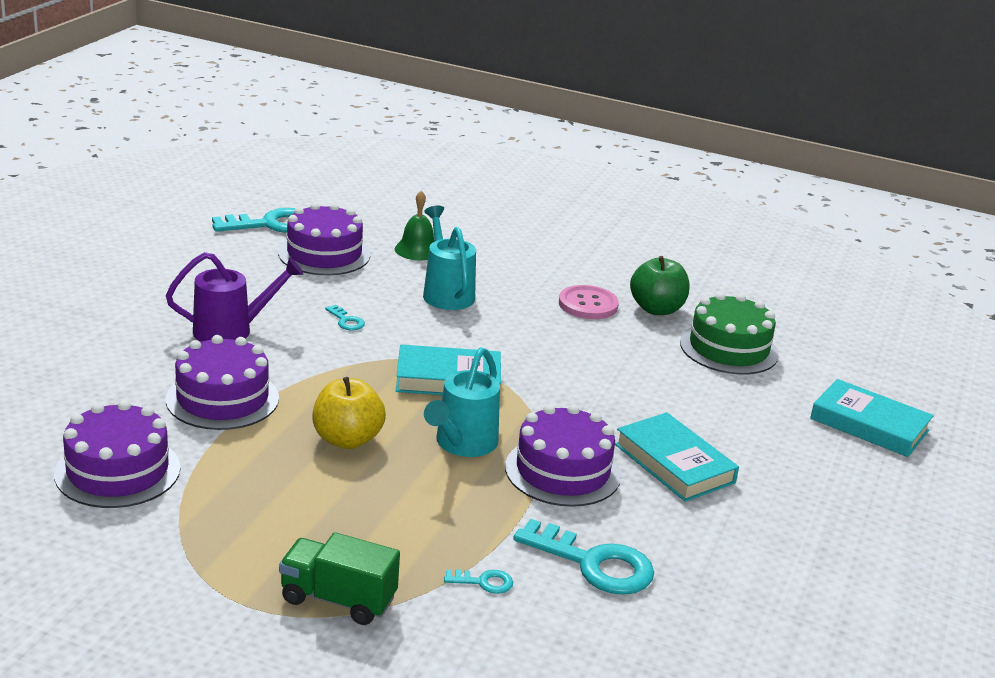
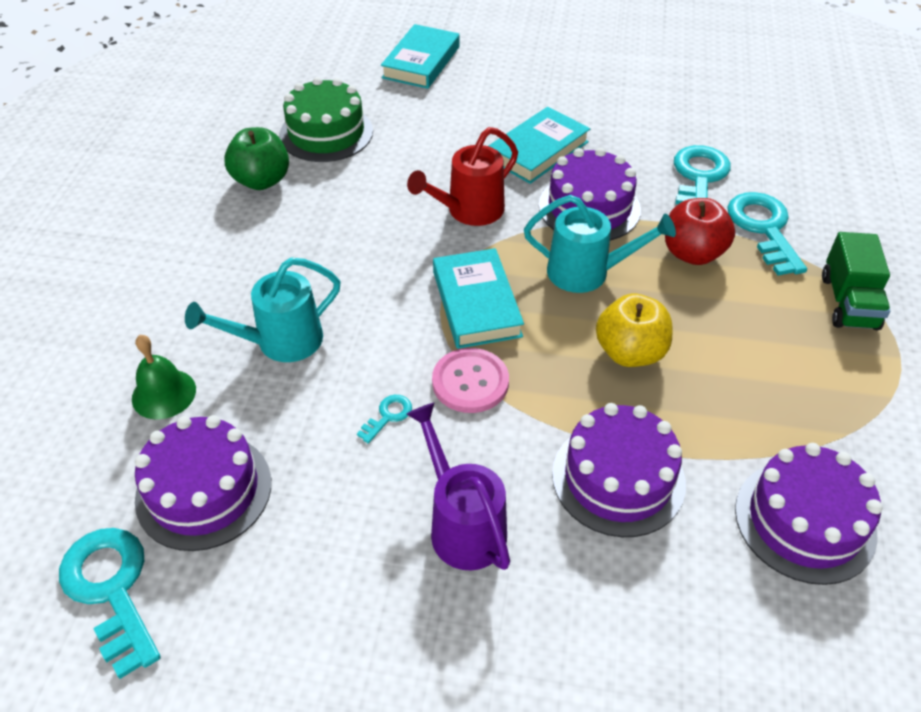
camera: 100 degrees left, 20 degrees up
(463, 516) = (692, 253): none -> red apple
(484, 582) = (764, 228): turquoise key -> turquoise key, size x2.18
(579, 400) = (468, 211): none -> red watering can
(588, 304) = (269, 227): pink button -> pink button (470, 382)

